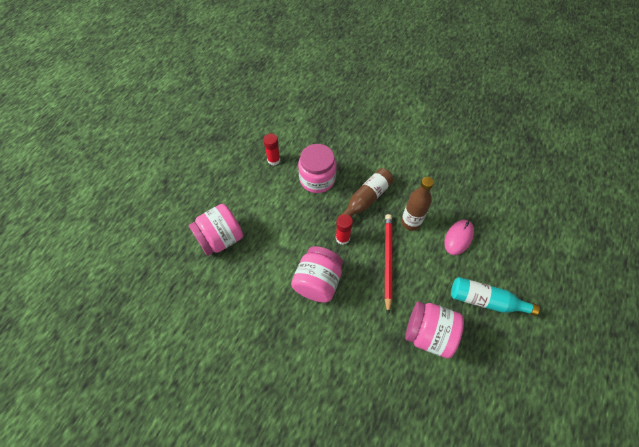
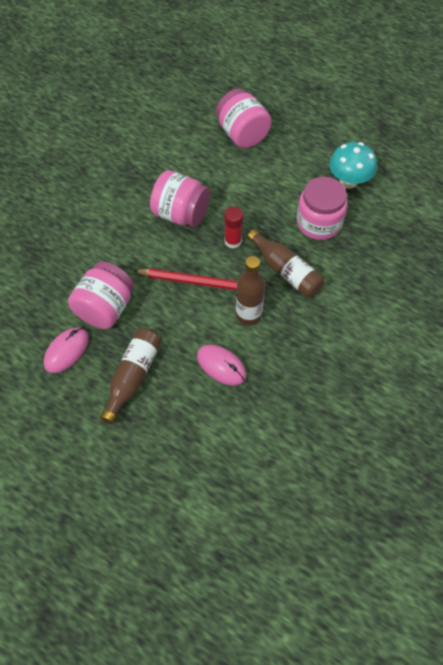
camera: 95 degrees right, 0 degrees up
(273, 160) = (349, 181): red glue stick -> turquoise mushroom
(478, 361) = (66, 351): none -> pink mouse
(485, 300) = (133, 376): turquoise bottle -> brown bottle

